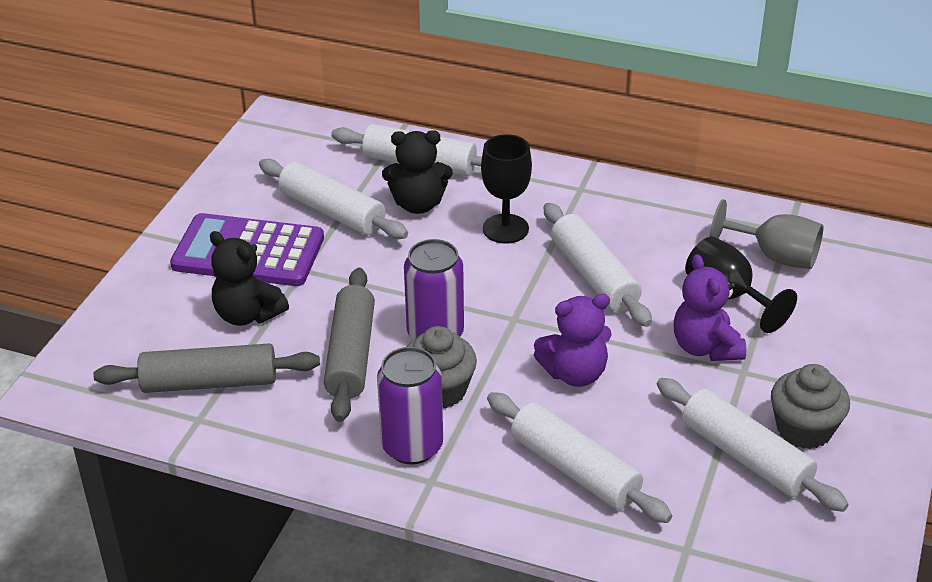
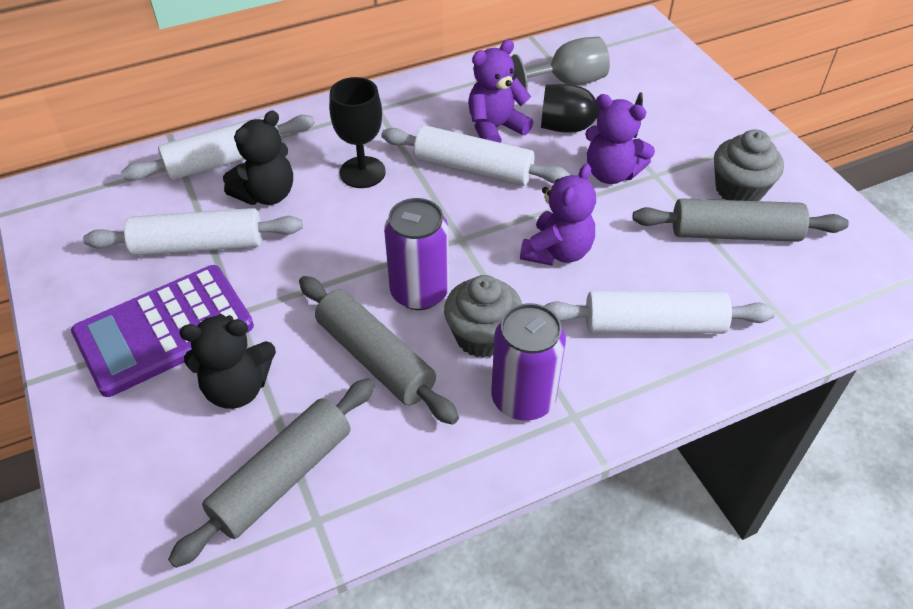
camera: 45 degrees left, 10 degrees up
(656, 257) = (495, 128): none -> purple teddy bear
(746, 456) = (734, 233): white rolling pin -> grey rolling pin

